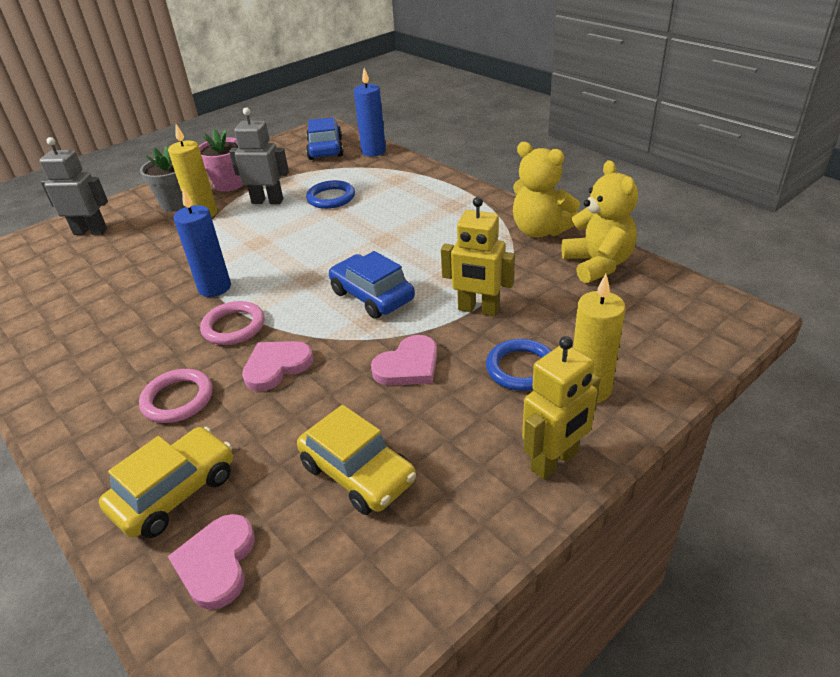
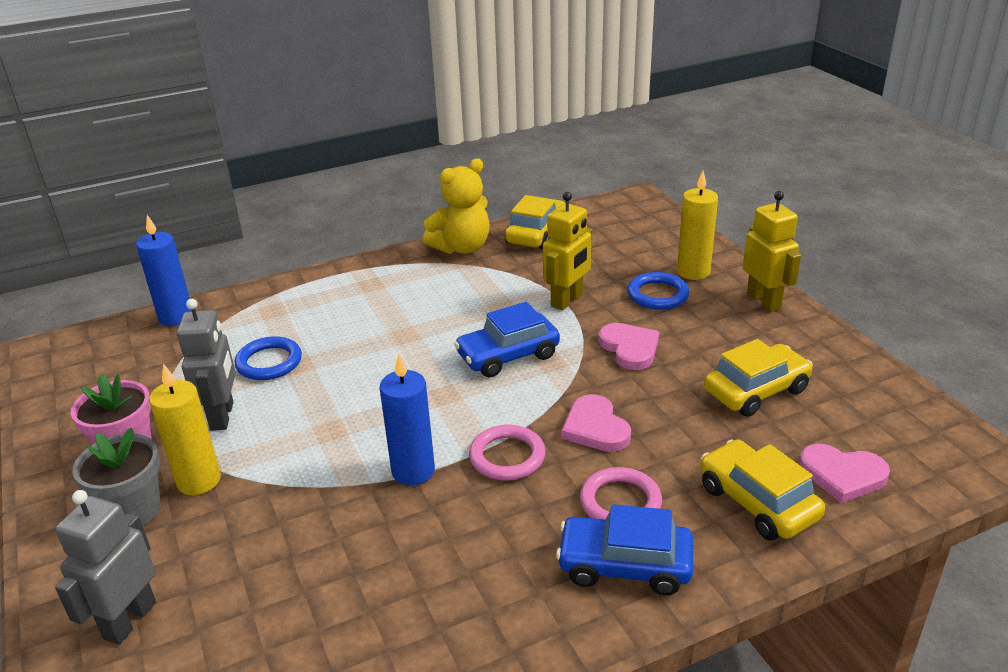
camera: 75 degrees left, 5 degrees down
(267, 201) = (223, 416): grey robot -> grey robot turned 150 degrees clockwise
(325, 149) = (118, 354): blue car -> blue car (624, 565)
(598, 264) = (536, 234): yellow teddy bear -> yellow car

